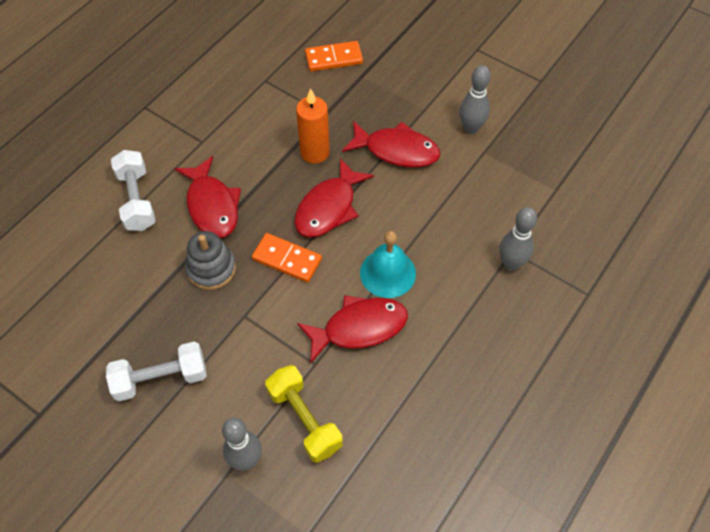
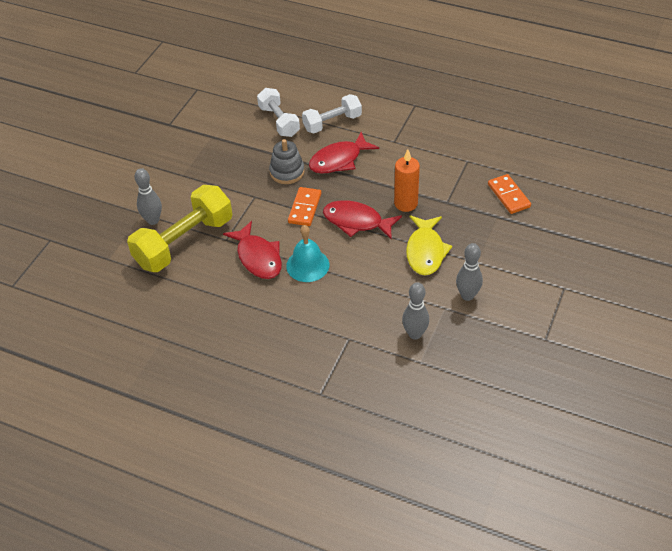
camera: 80 degrees right, 10 degrees down
(161, 378) = (201, 169): white dumbbell -> white dumbbell (279, 121)
(304, 419) = (184, 242): yellow dumbbell -> yellow dumbbell, size x1.64
(396, 150) = (425, 251): red fish -> yellow fish
(511, 263) = (336, 339): grey bowling pin -> grey bowling pin (415, 334)

